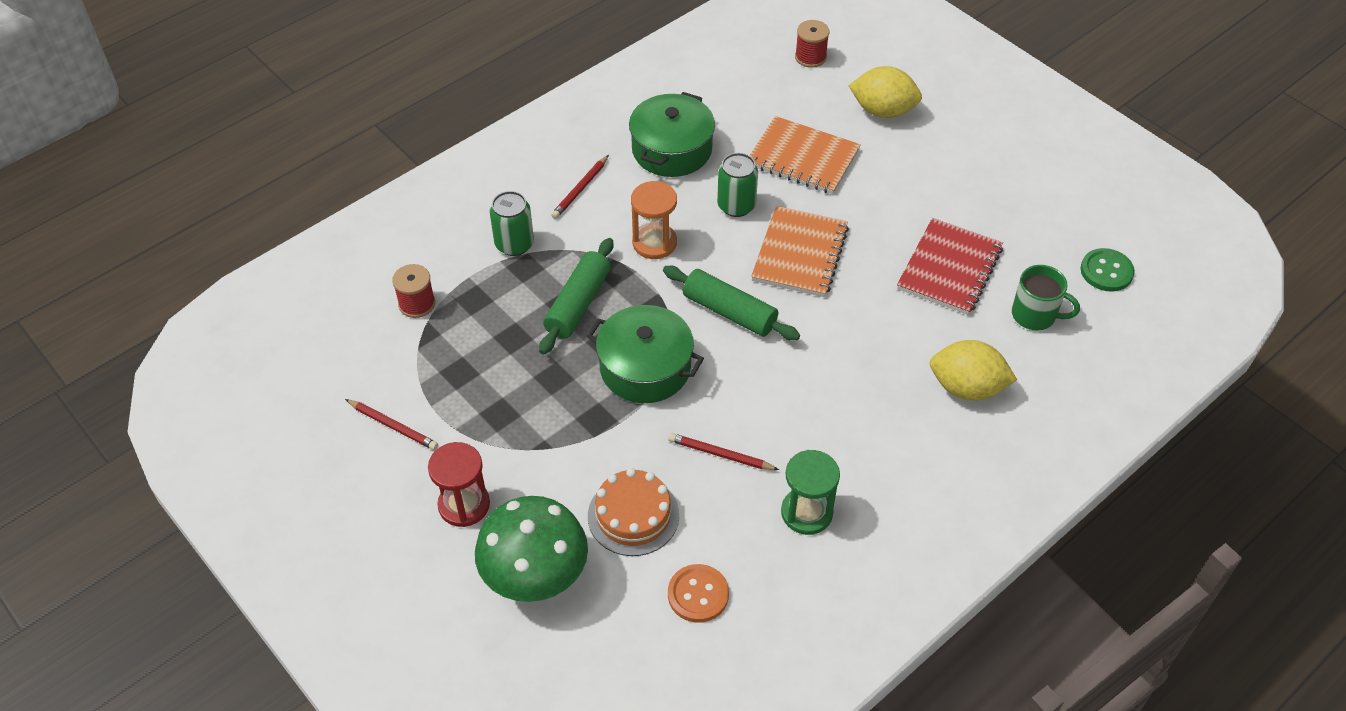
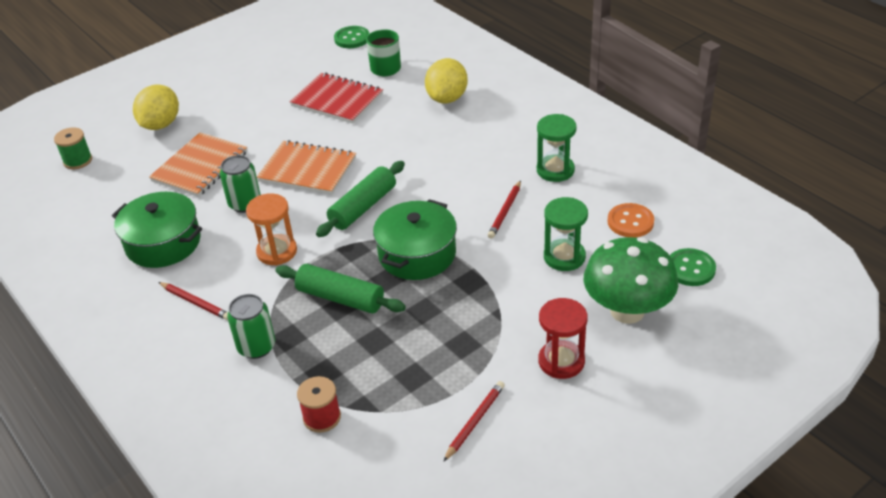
camera: 85 degrees left, 10 degrees down
(604, 656) = (690, 269): none -> green button
(633, 515) = (564, 257): orange cake -> green hourglass
(810, 57) = (78, 161): red spool -> green spool

